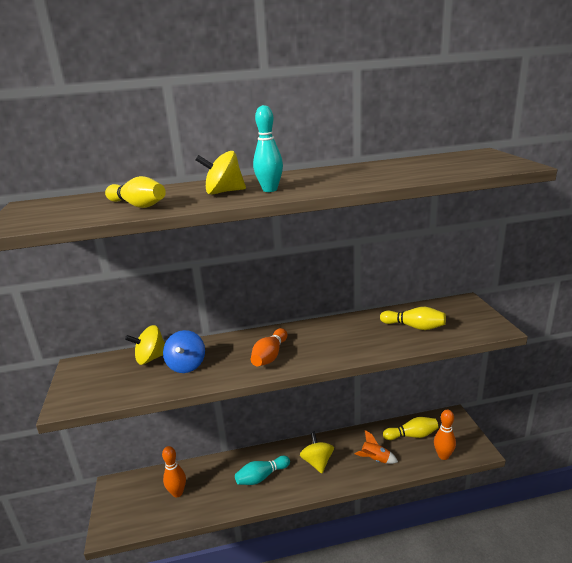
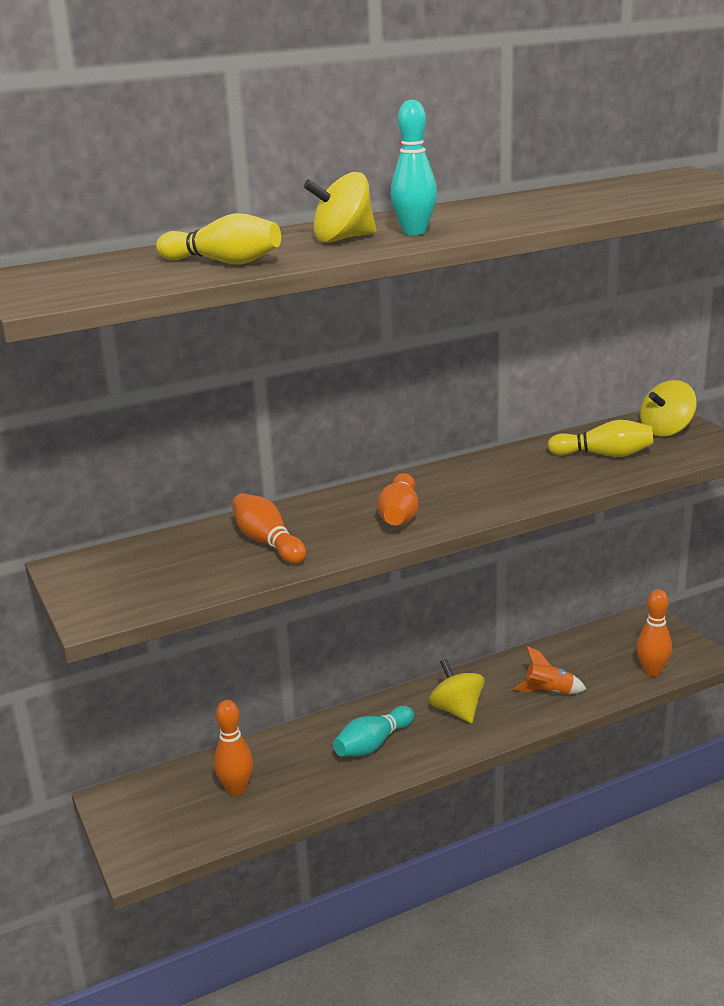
camera: 15 degrees left, 0 degrees up
(151, 358) = (197, 541): yellow spinning top -> yellow spinning top (666, 431)
(186, 365) = (268, 543): blue spinning top -> orange bowling pin
(412, 435) = (594, 652): yellow bowling pin -> none

